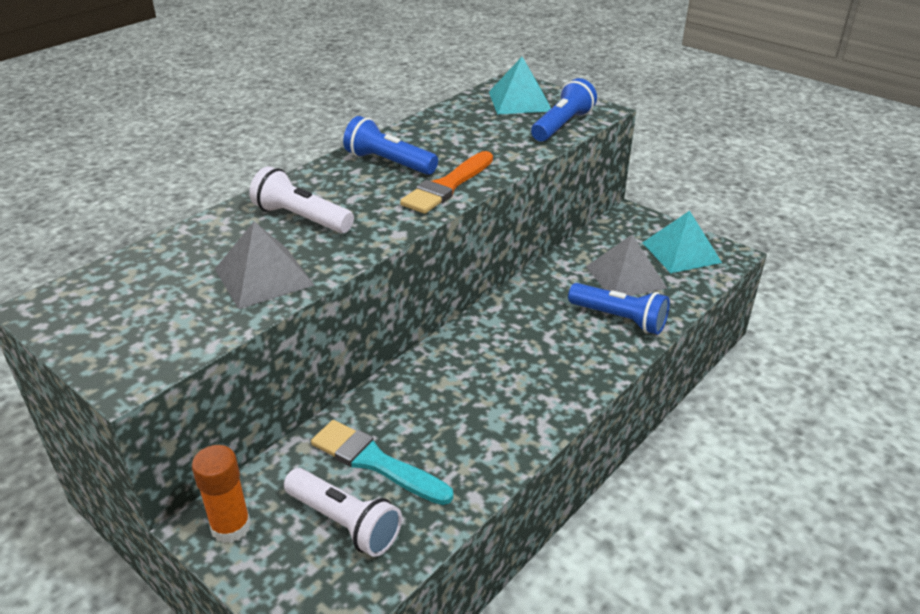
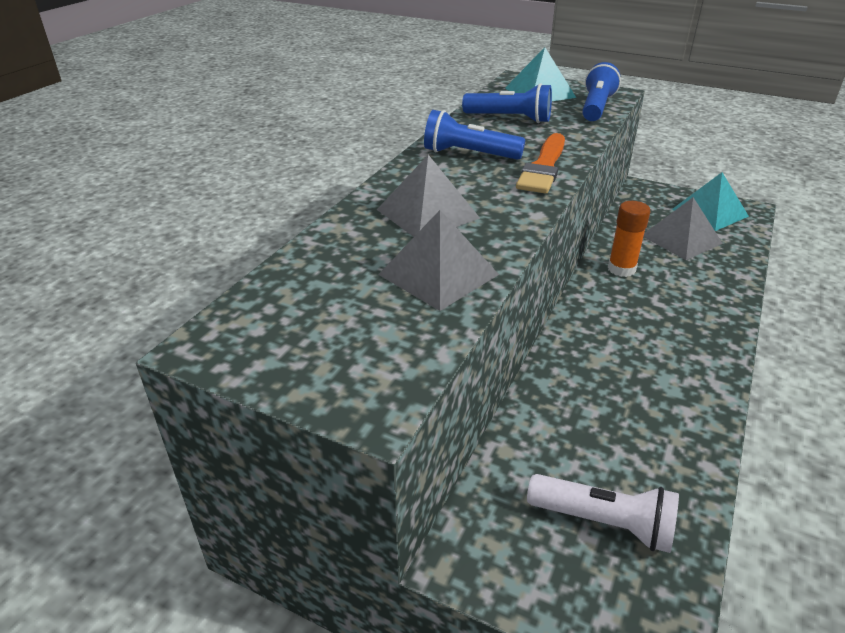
camera: 15 degrees left, 0 degrees up
(231, 527) = (489, 556): orange glue stick -> orange glue stick (621, 269)
(301, 218) = (427, 213): white flashlight -> grey pyramid
(376, 462) = (589, 452): turquoise brush -> none
(619, 319) = (705, 275): blue flashlight -> blue flashlight (510, 118)

